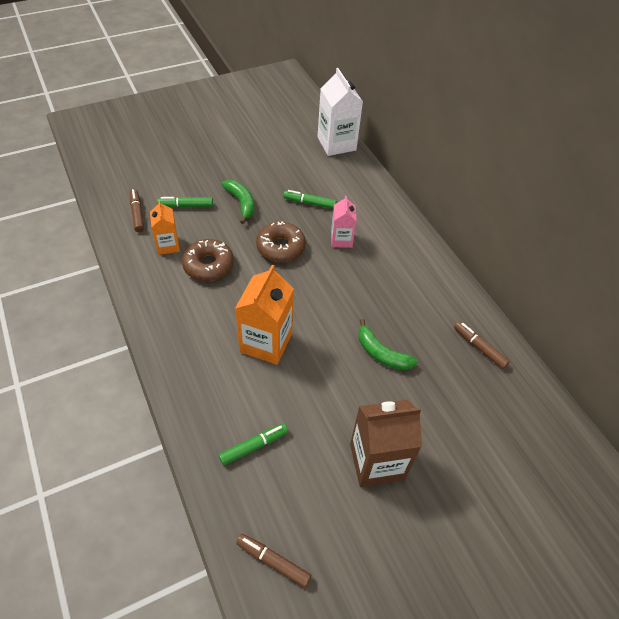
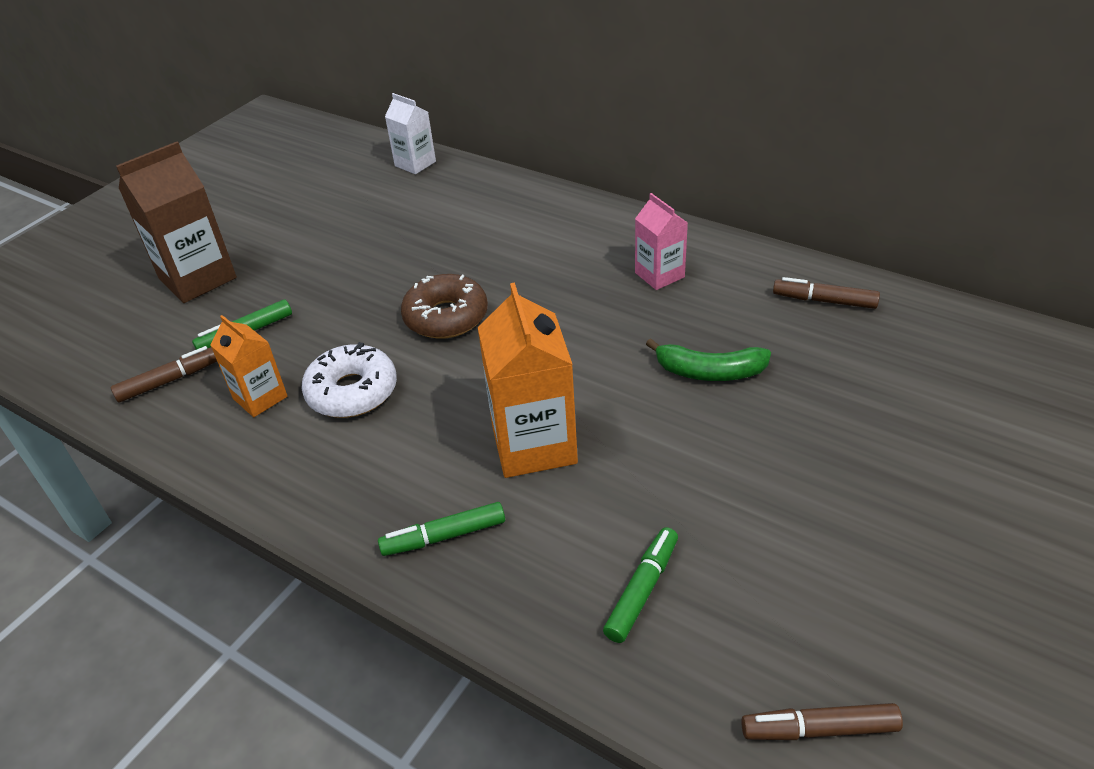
camera: 25 degrees left, 10 degrees down
(137, 214) = (169, 381): brown marker -> brown marker turned 105 degrees clockwise
(208, 265) = (352, 391): brown donut -> white donut
(241, 203) = (335, 291): green banana -> none
(310, 203) = (440, 246): green marker -> green marker (444, 536)
(336, 144) = (415, 164): white carton -> white carton, size x0.59
(341, 239) = (526, 267): pink carton -> pink carton (659, 275)
(377, 461) = (831, 504): brown carton -> brown carton (197, 278)

